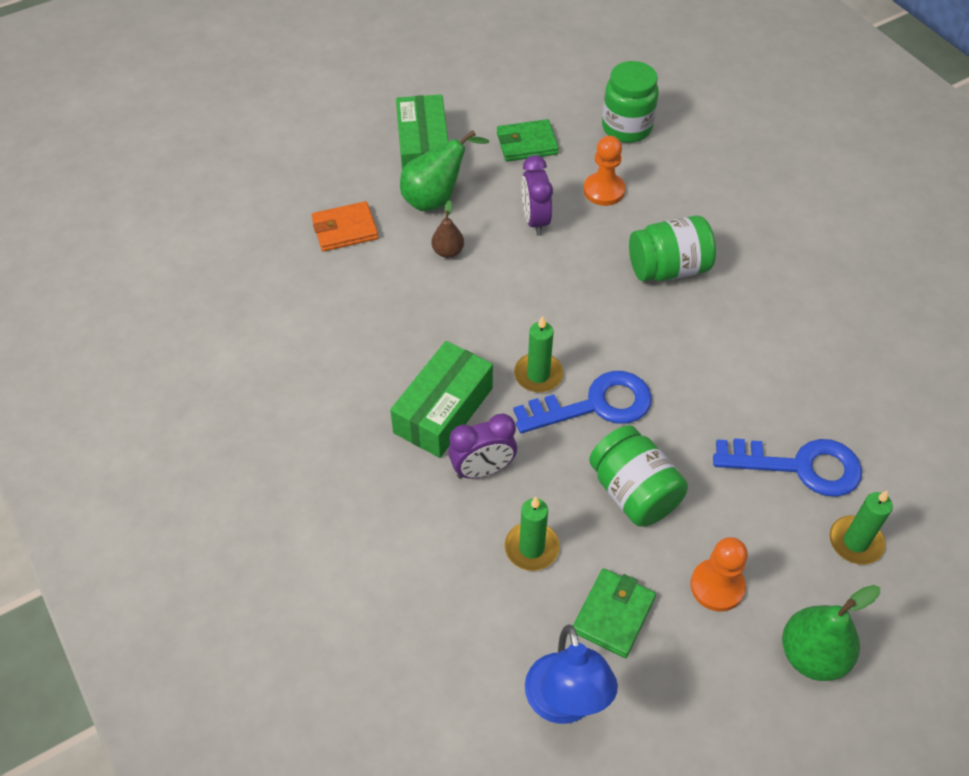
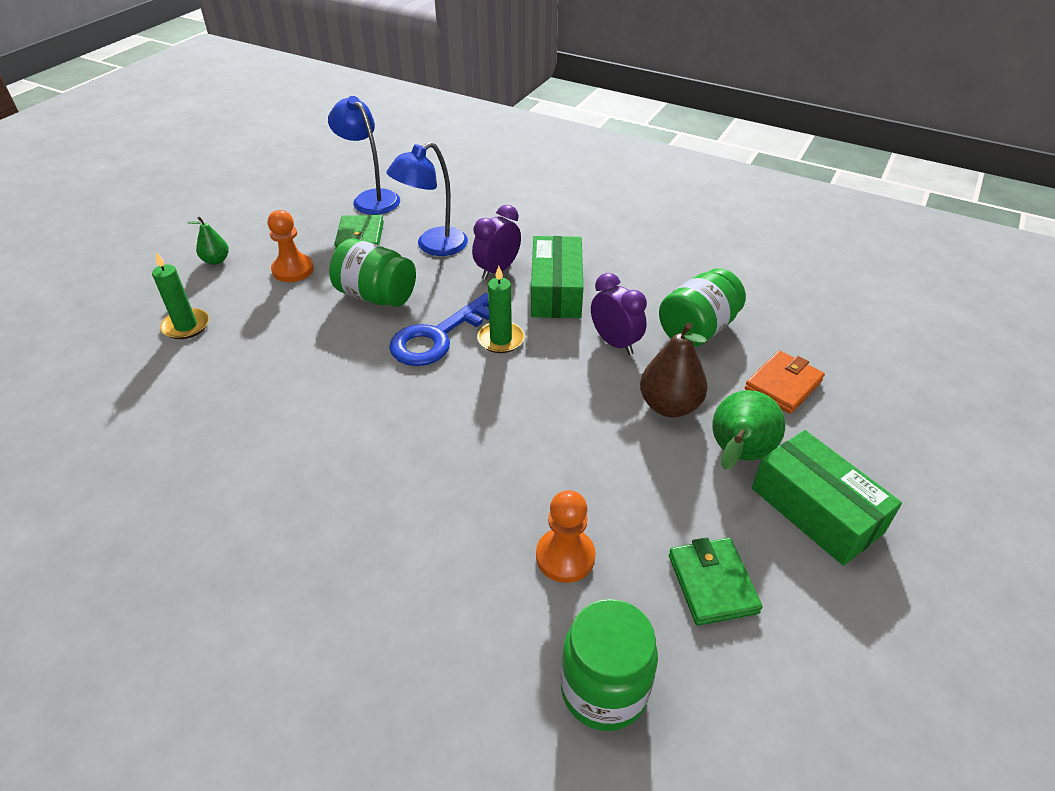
camera: 150 degrees right, 10 degrees down
(448, 251) = (669, 406): brown pear -> brown pear, size x1.75
(527, 144) = (712, 583): green wallet -> green wallet turned 60 degrees counterclockwise
(531, 548) = (433, 246): green candle -> blue lamp
(535, 220) = (614, 478): purple clock -> purple clock (615, 343)
(668, 269) = (432, 486): green jar -> green jar (697, 330)
(799, 466) = (241, 357): blue key -> none
(812, 655) = (216, 260): green pear -> green pear, size x0.57

